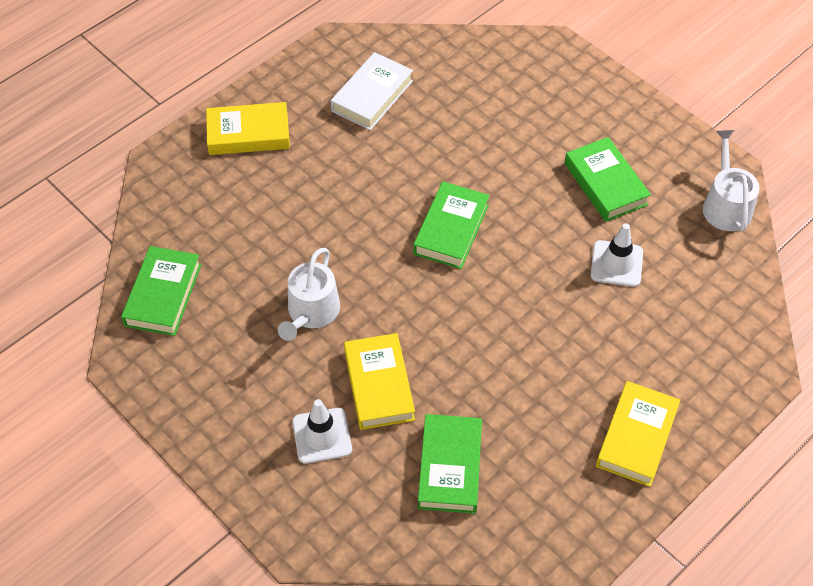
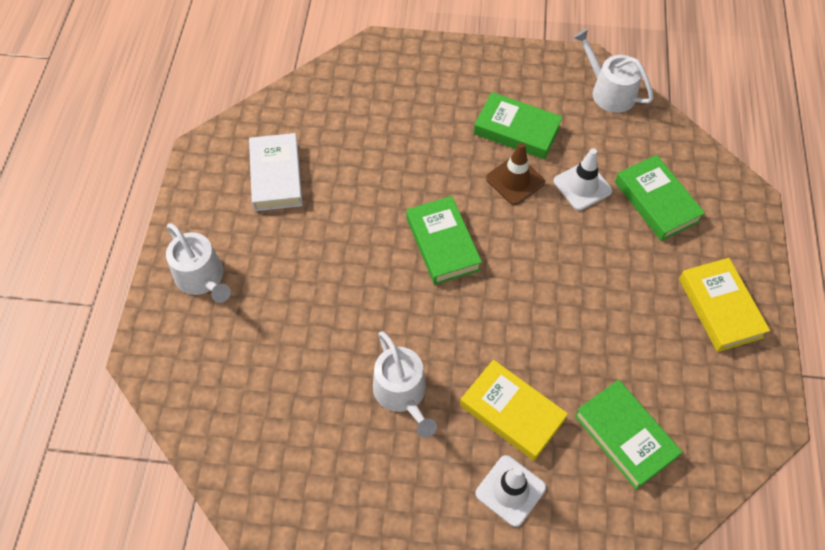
camera: 40 degrees left, 5 degrees up
(163, 295) = (264, 475): green book -> green book (656, 202)
(248, 134) = (202, 278): yellow book -> white watering can
(562, 221) = (515, 180): none -> brown traffic cone

